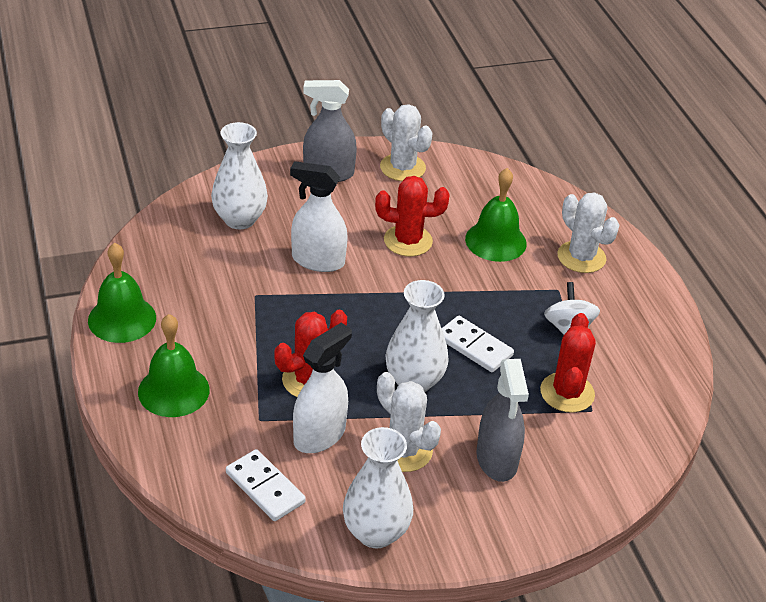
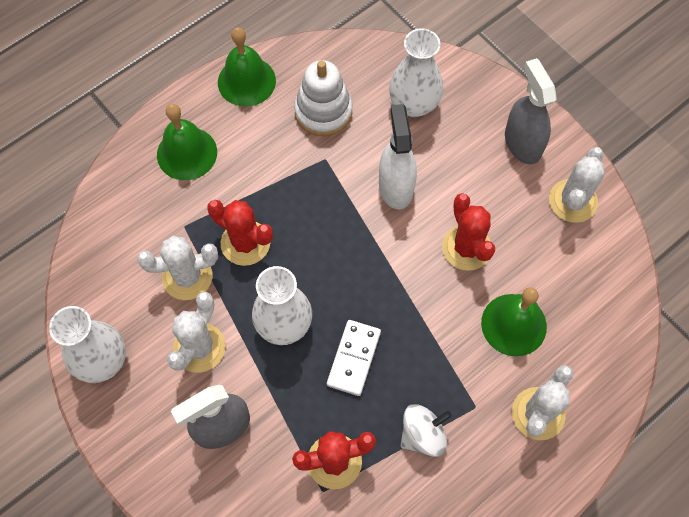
camera: 70 degrees right, 25 degrees up
(201, 278) = (323, 112): none -> white stacking toy
(265, 488) = (115, 262): white domino -> none
(319, 435) = (187, 277): white spray bottle -> white cactus

